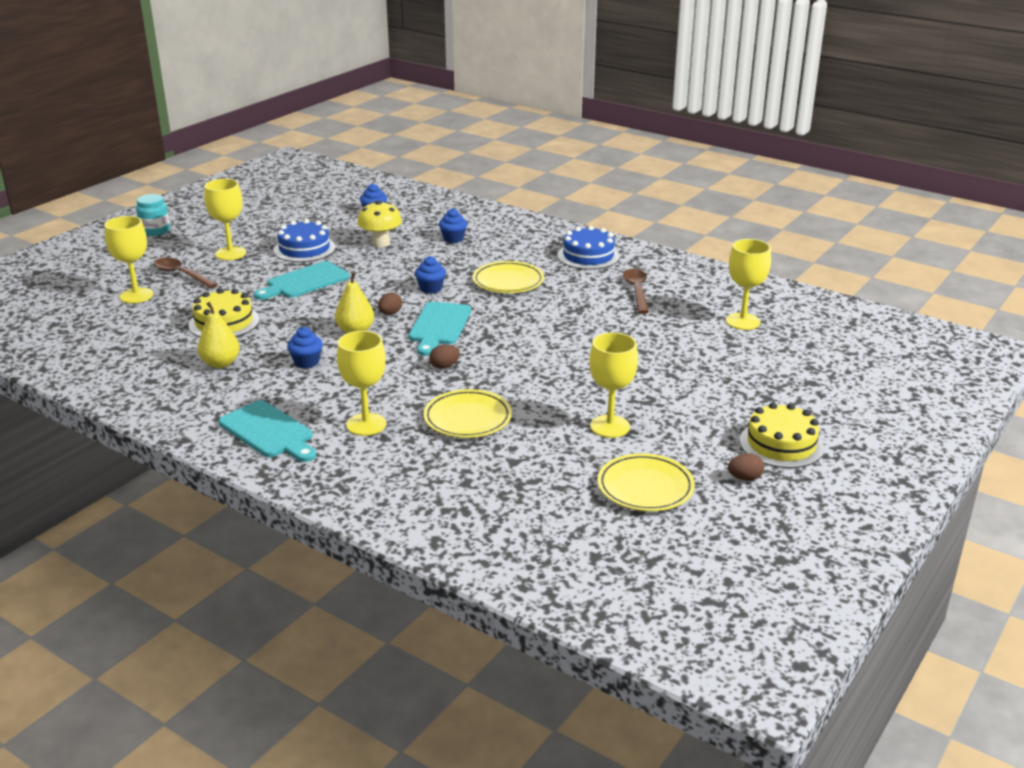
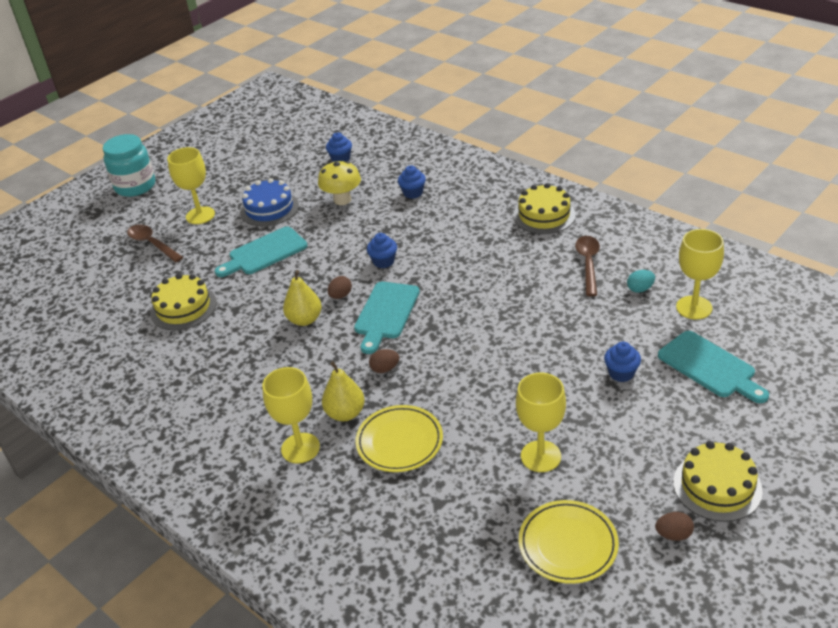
camera: 10 degrees right, 10 degrees up
(136, 296) = (108, 272): yellow goblet -> none
(155, 231) = (135, 186): turquoise jar -> turquoise jar, size x1.51
(221, 363) = (174, 363): yellow pear -> yellow pear (345, 413)
(269, 432) = (208, 456): turquoise cutting board -> turquoise cutting board (710, 367)
(306, 362) = (254, 362): blue cupcake -> blue cupcake (621, 373)
(508, 282) = (460, 251): yellow plate -> none
(588, 256) = (544, 215): blue cake -> yellow cake
(689, 308) = (640, 289): none -> turquoise egg

